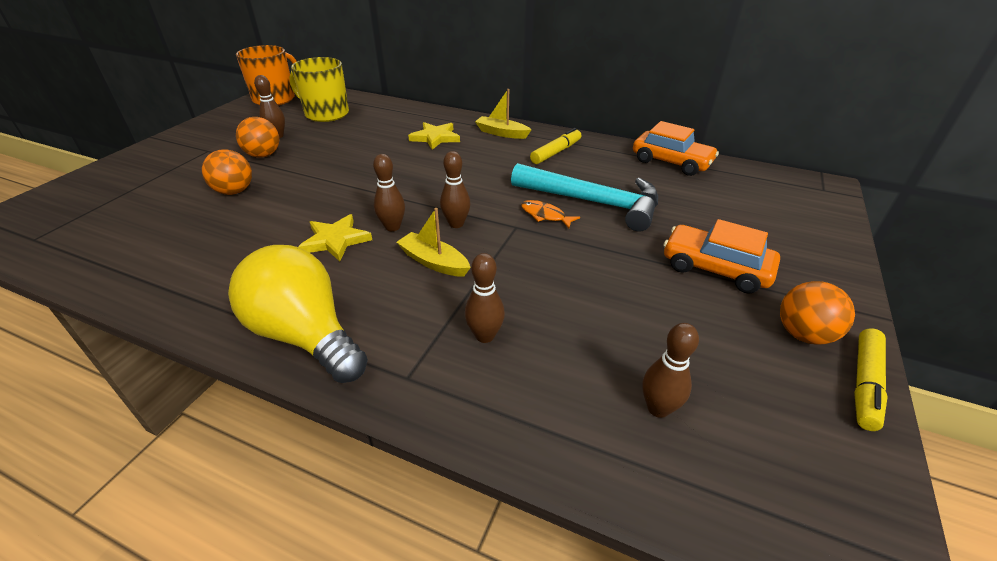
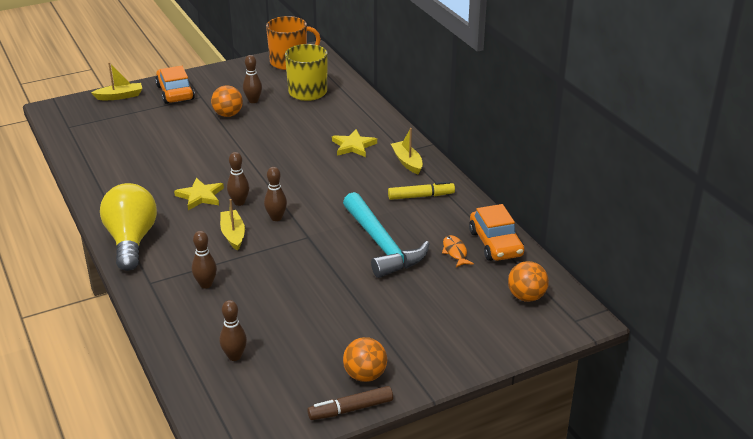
camera: 40 degrees right, 5 degrees down
(88, 182) = (120, 96): none -> yellow boat
(234, 191) = (184, 137): orange ball -> orange ball (526, 297)
(545, 215) = (336, 238): orange fish -> orange fish (455, 252)
(715, 268) = (383, 321): orange car -> orange car (175, 92)
(864, 384) = (350, 409): yellow marker -> brown marker

